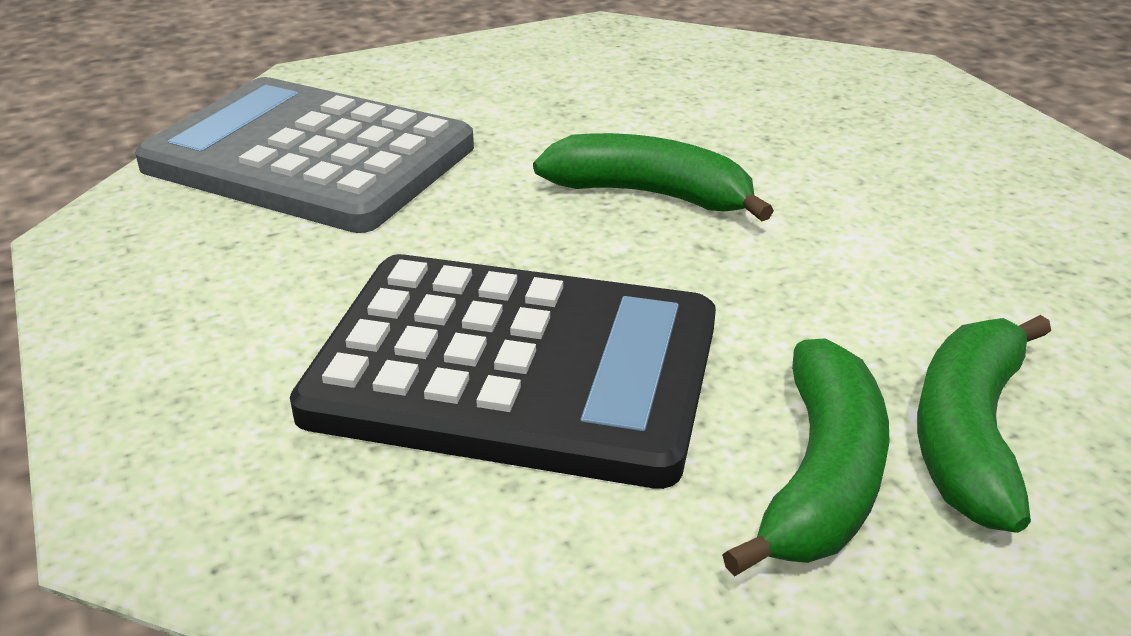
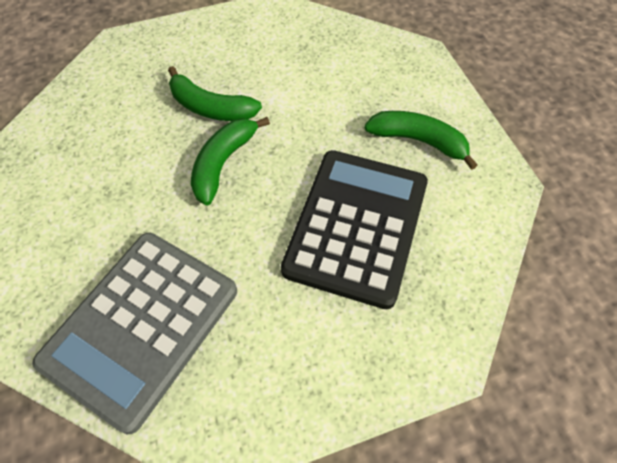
camera: 85 degrees left, 25 degrees up
(969, 435) = (397, 99): green banana -> green banana (210, 107)

